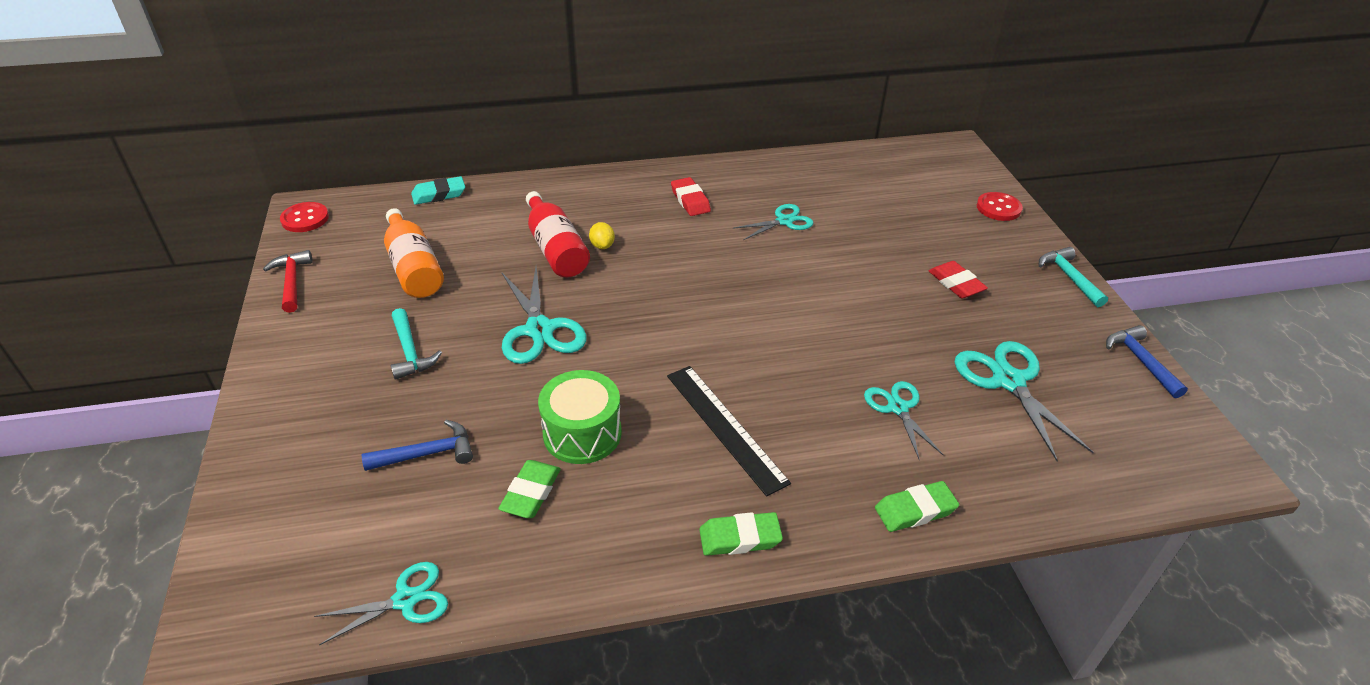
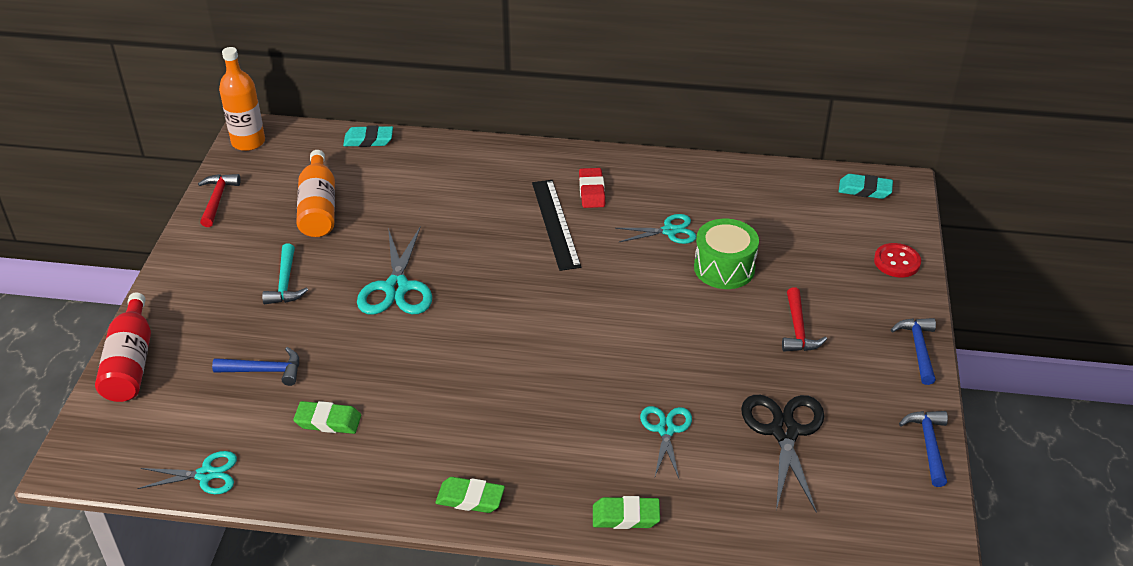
camera: 20 degrees right, 0 degrees up
(305, 219) = (248, 142): red button -> orange bottle
(531, 493) = (328, 421): green eraser -> green eraser turned 60 degrees clockwise
(556, 249) = (445, 215): red bottle -> red bottle (130, 363)
(582, 433) = (389, 384): green drum -> green drum (724, 268)
(602, 246) = (487, 220): yellow lemon -> none
(725, 427) = (507, 408): black ruler -> black ruler (555, 224)
(931, 155) = (864, 190): none -> turquoise eraser
(956, 283) = (798, 329): red eraser -> red hammer
(1008, 381) = (784, 432): turquoise scissors -> black scissors
(1069, 277) = (918, 349): turquoise hammer -> blue hammer

